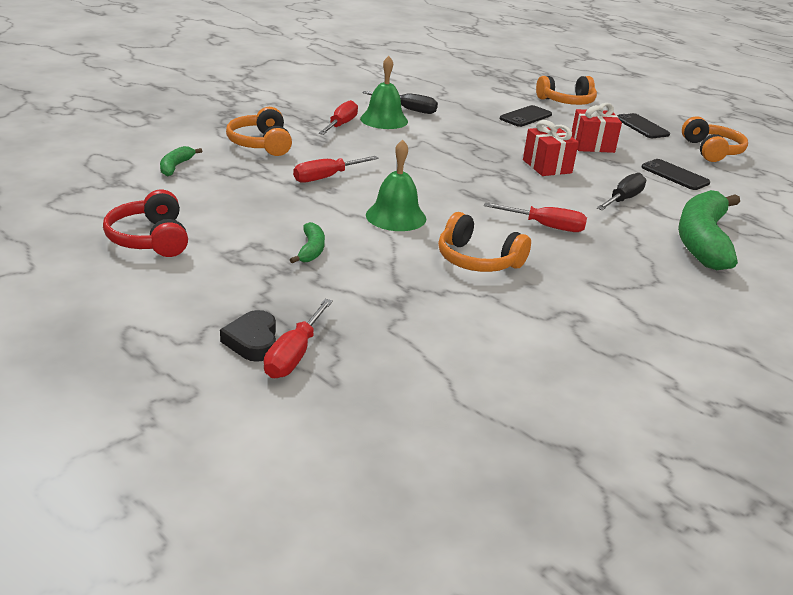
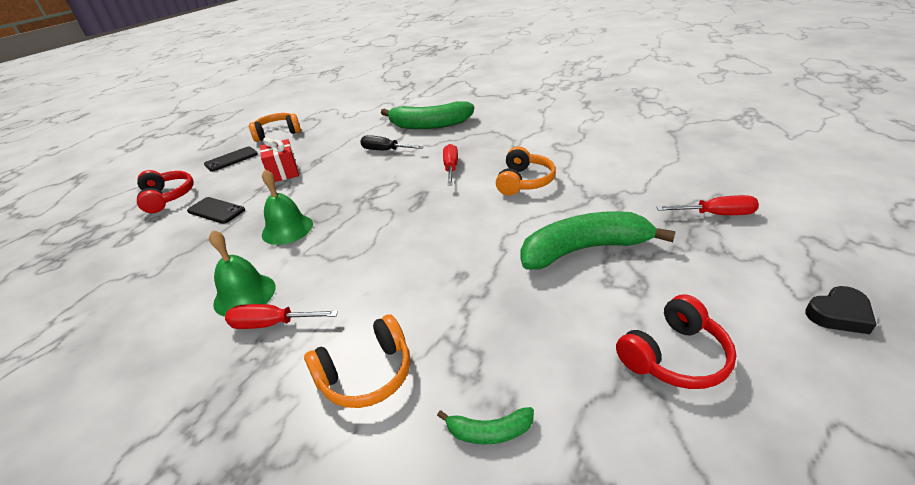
camera: 100 degrees left, 5 degrees up
(252, 341) = (727, 234): black heart -> black heart (838, 314)
(311, 250) = (584, 250): green banana -> green banana, size x2.28
(326, 177) = (435, 287): red screwdriver -> none
(396, 216) = (487, 227): green bell -> green bell (287, 229)
(408, 109) = (203, 286): black screwdriver -> none
(547, 166) = (339, 183): red gift -> none
(567, 102) = (167, 197): orange headphones -> red headphones
(675, 175) = (331, 140): black phone -> none

